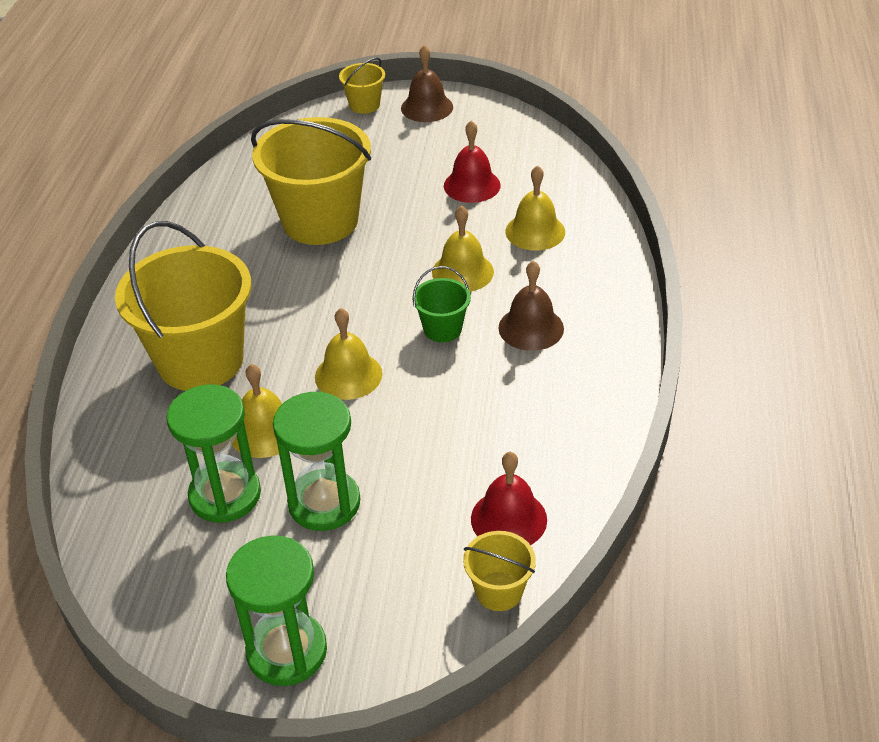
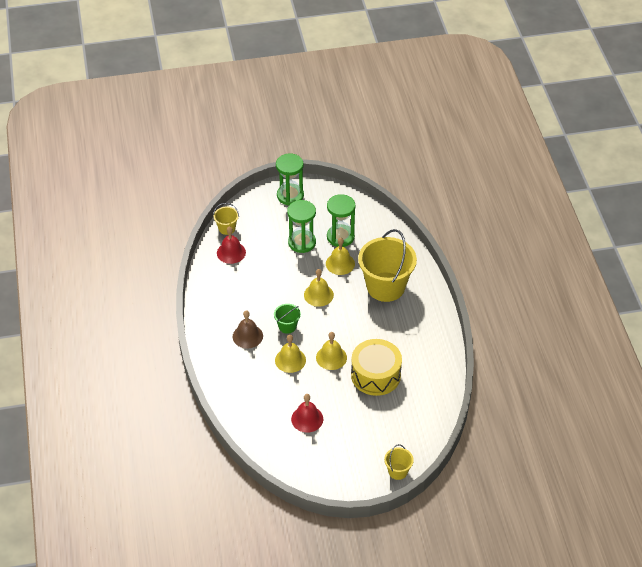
camera: 160 degrees right, 5 degrees up
(320, 221) = (375, 375): yellow bucket -> yellow drum
(427, 107) = (359, 478): brown bell -> none
(535, 231) = (263, 394): yellow bell -> yellow bell (331, 357)

